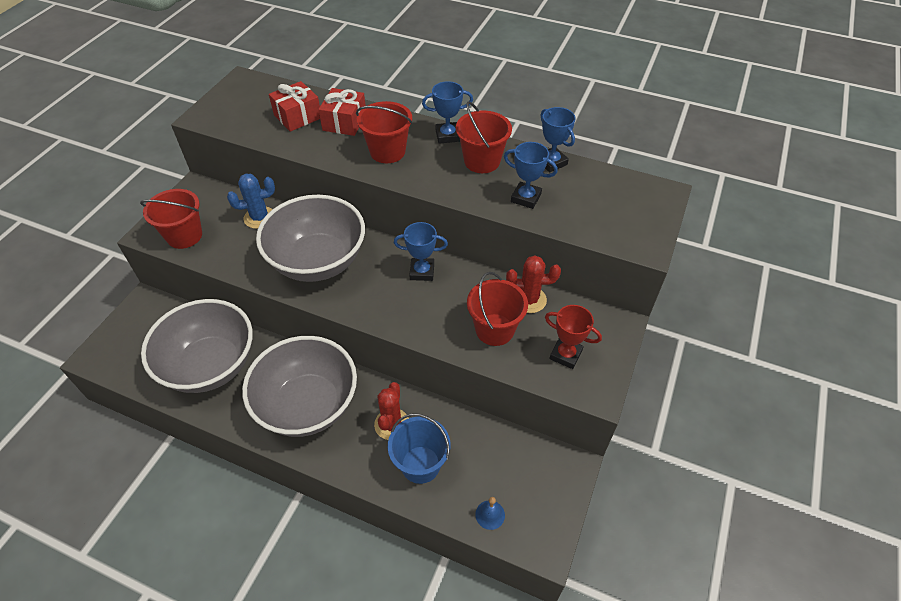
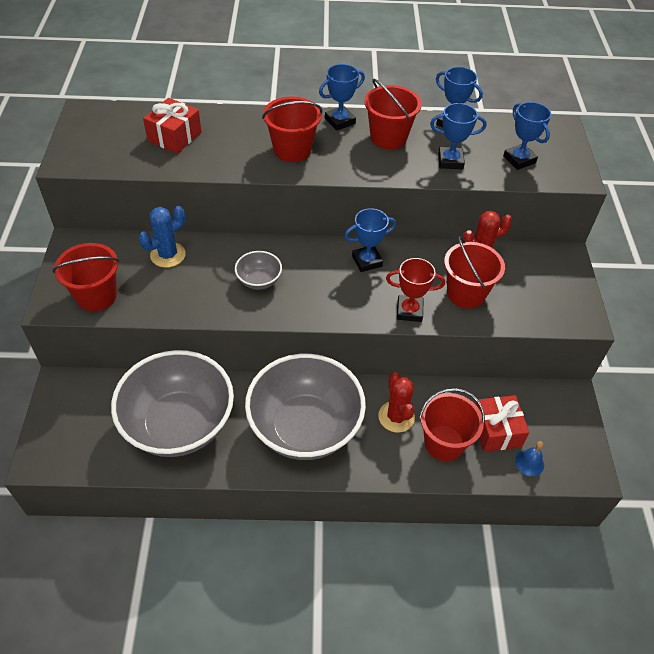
camera: 25 degrees left, 0 degrees up
(318, 261) = (259, 281): grey bowl -> grey bowl, size x0.42
(344, 122) = (228, 131): red gift -> red gift (496, 430)
(420, 464) = (444, 443): blue bucket -> red bucket
(565, 355) = (539, 296): red trophy -> red trophy (409, 311)
(596, 214) = (519, 160): none -> blue trophy

